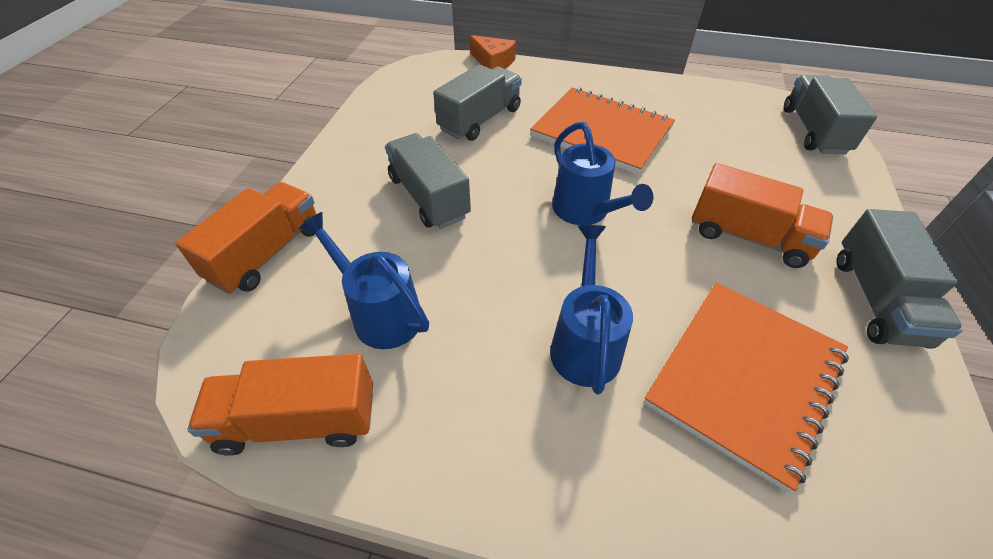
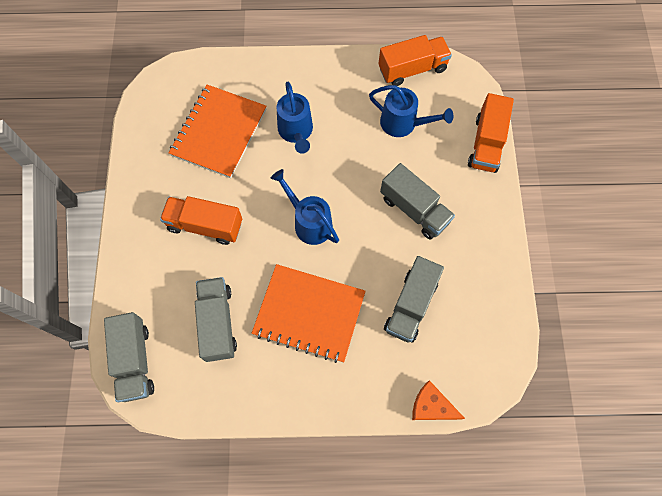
camera: 165 degrees right, 20 degrees up
(877, 300) = (140, 194): grey truck -> grey truck (218, 323)

